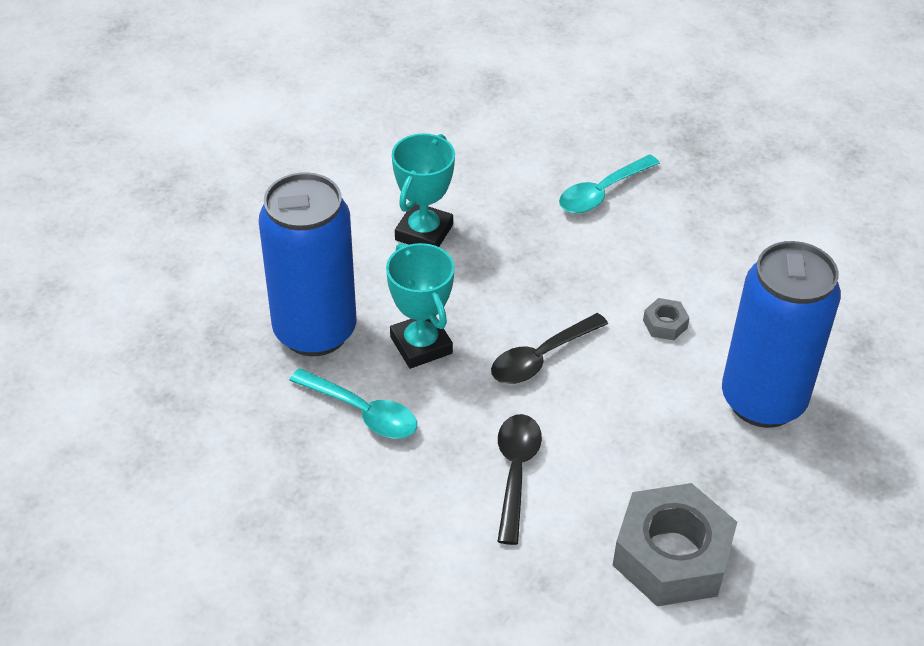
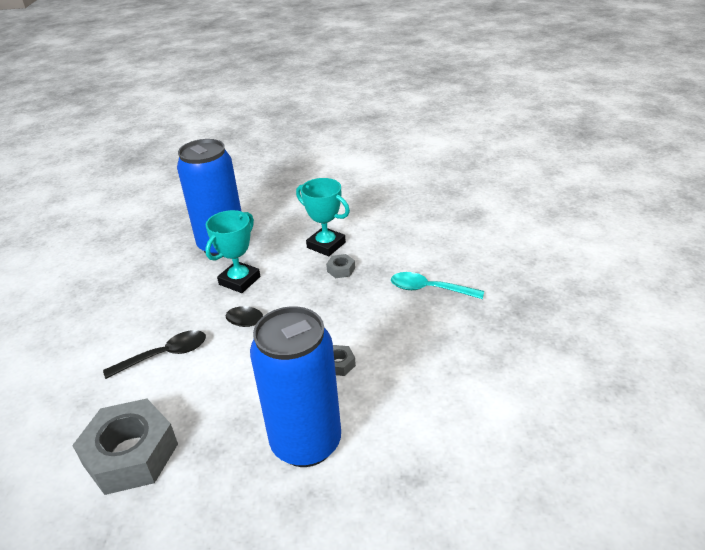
camera: 60 degrees right, 10 degrees down
(363, 412) = (176, 284): turquoise spoon -> none
(424, 232) = (326, 245): turquoise trophy -> turquoise trophy turned 45 degrees clockwise
(492, 244) = (341, 270): none -> grey nut

